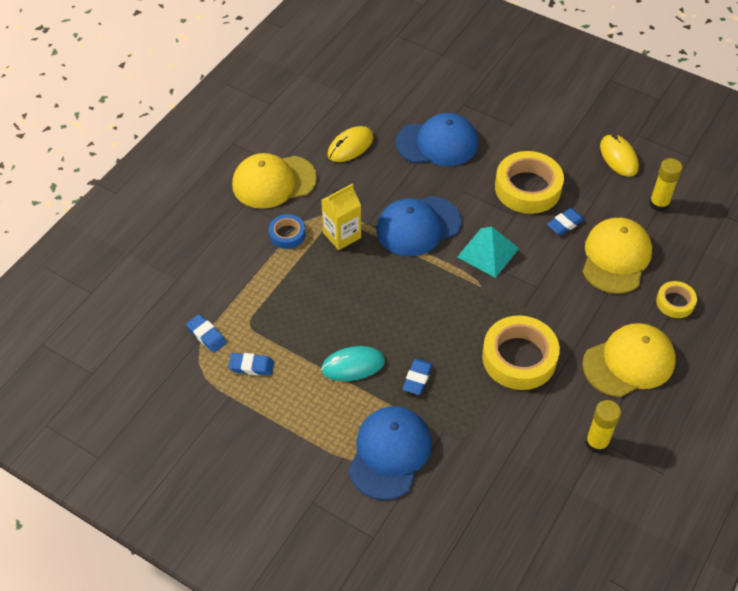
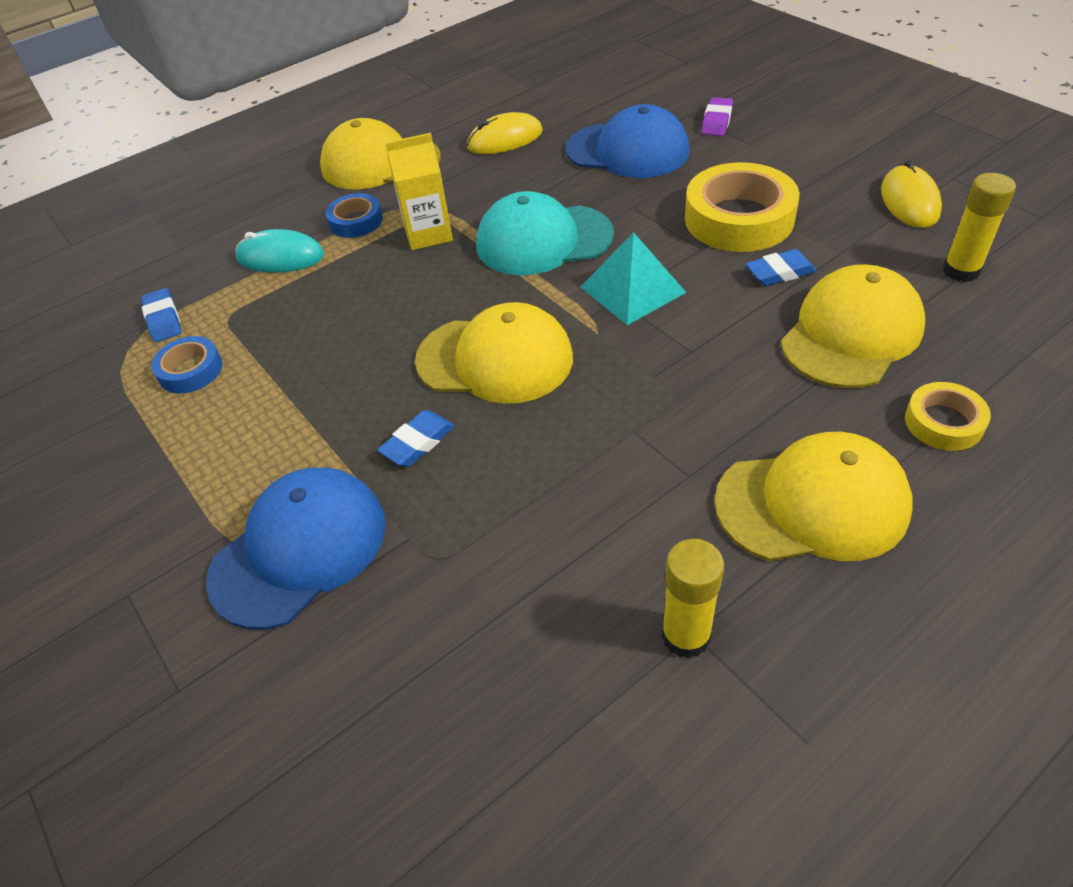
camera: 25 degrees right, 5 degrees down
(251, 366) = (190, 370): blue eraser -> blue tape
(353, 365) = (332, 401): turquoise mouse -> turquoise mouse (280, 257)
(418, 226) = (543, 240): blue cap -> turquoise cap
(432, 317) = (495, 359): none -> yellow cap
(483, 108) = (717, 121): none -> purple eraser
(519, 358) = (606, 449): yellow tape -> none

